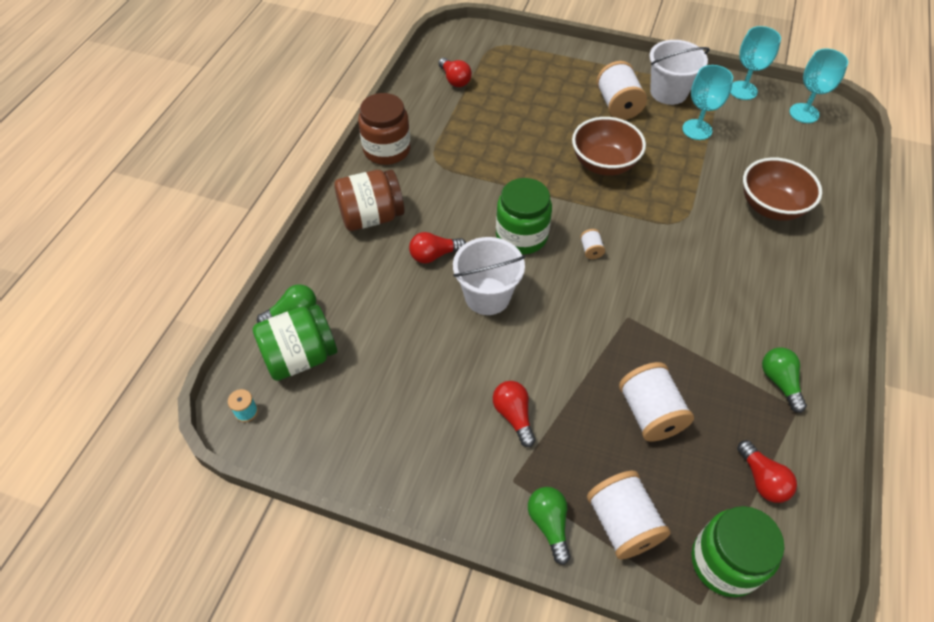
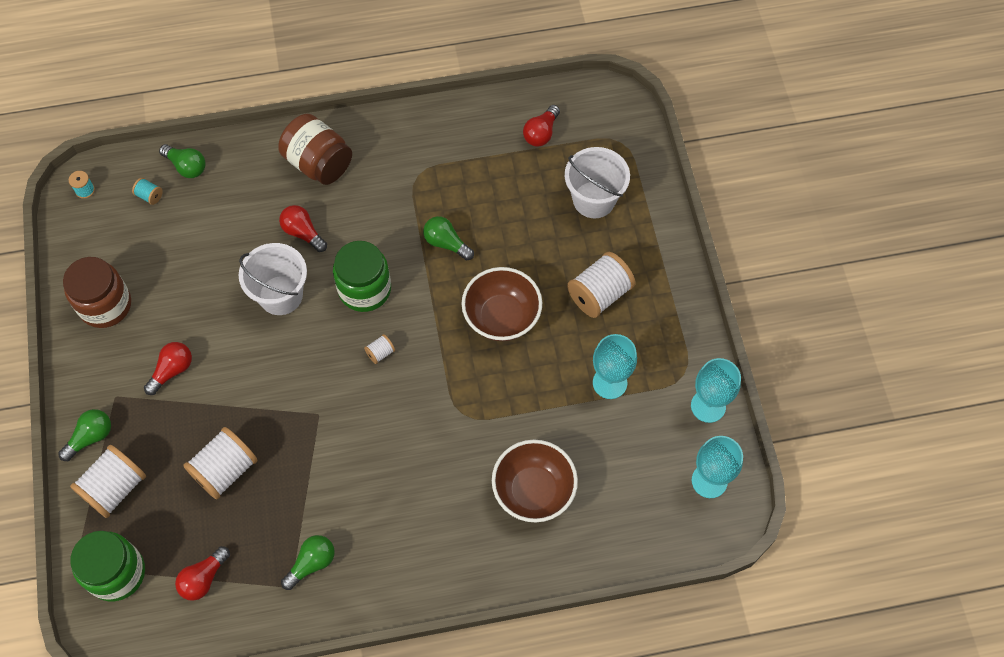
camera: 60 degrees right, 10 degrees up
(300, 357) = (149, 196): green jar -> turquoise spool
(387, 150) = (407, 129): brown jar -> brown jar (105, 305)
(513, 169) = (446, 243): none -> green light bulb
(668, 92) = (654, 333): white bucket -> white bucket (594, 200)

